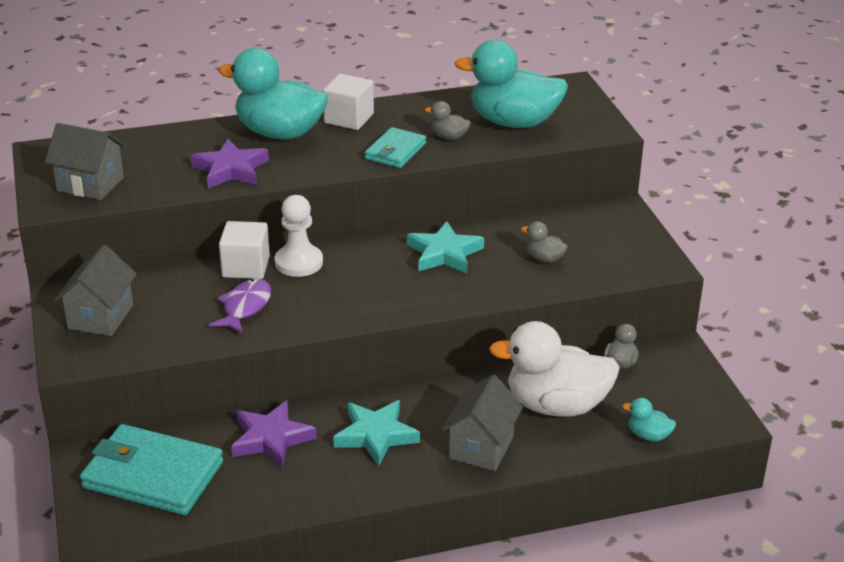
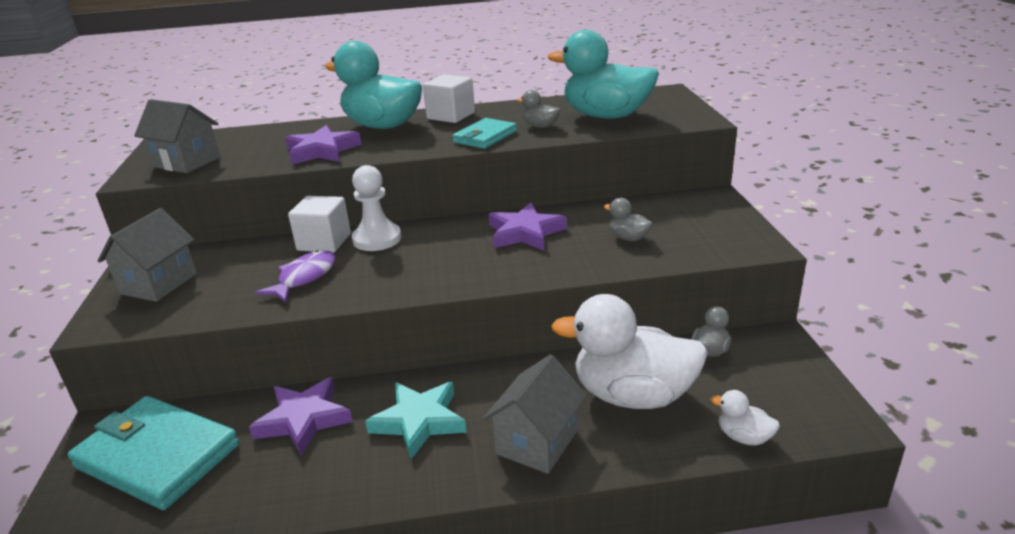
camera: 10 degrees right, 5 degrees down
(444, 253) = (525, 233): turquoise star -> purple star
(648, 435) = (743, 437): turquoise duck -> white duck

